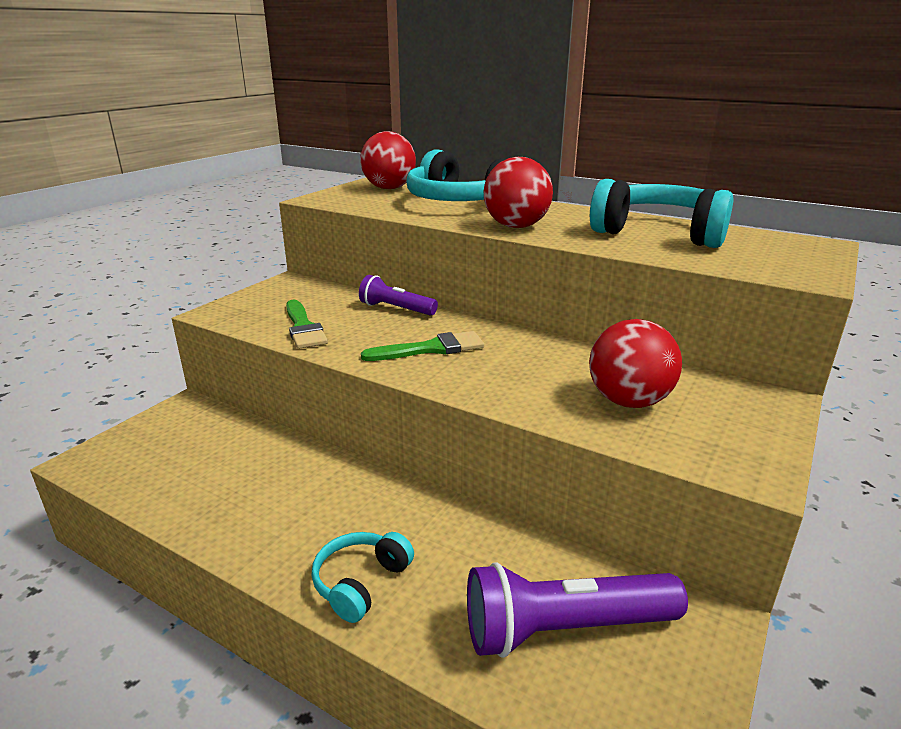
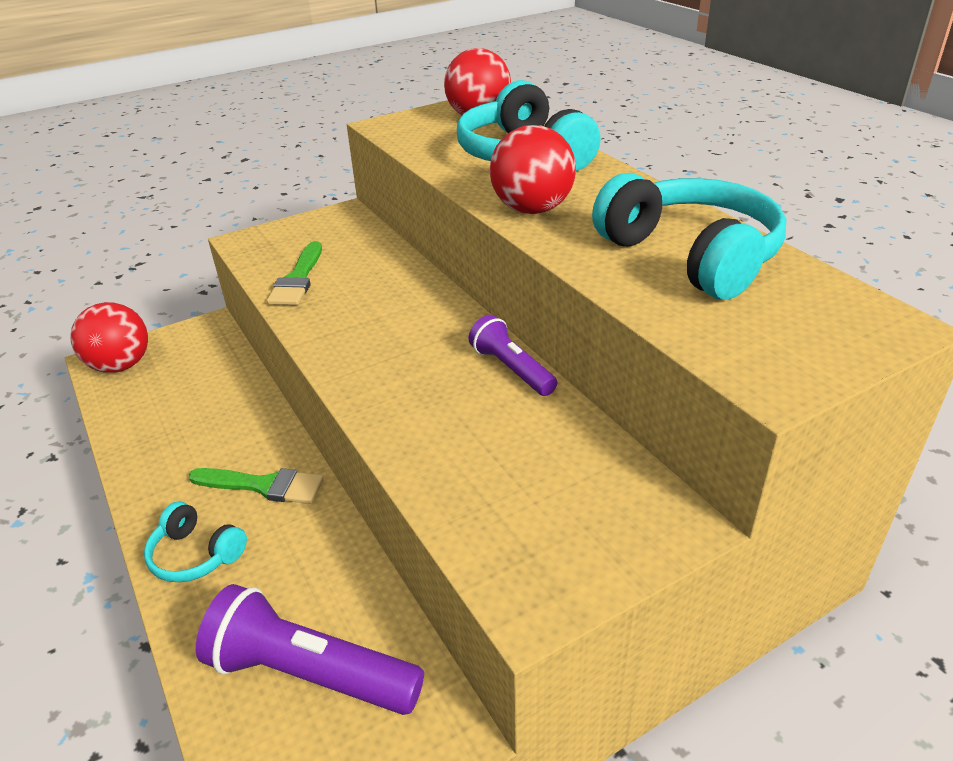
camera: 30 degrees right, 10 degrees up
(361, 582) = (195, 555): turquoise headphones -> turquoise headphones turned 120 degrees counterclockwise
(396, 309) = (404, 275): purple flashlight -> purple flashlight (511, 369)
(431, 349) = (383, 337): green brush -> green brush (264, 485)
(628, 401) = (504, 467): red ball -> red ball (121, 365)

